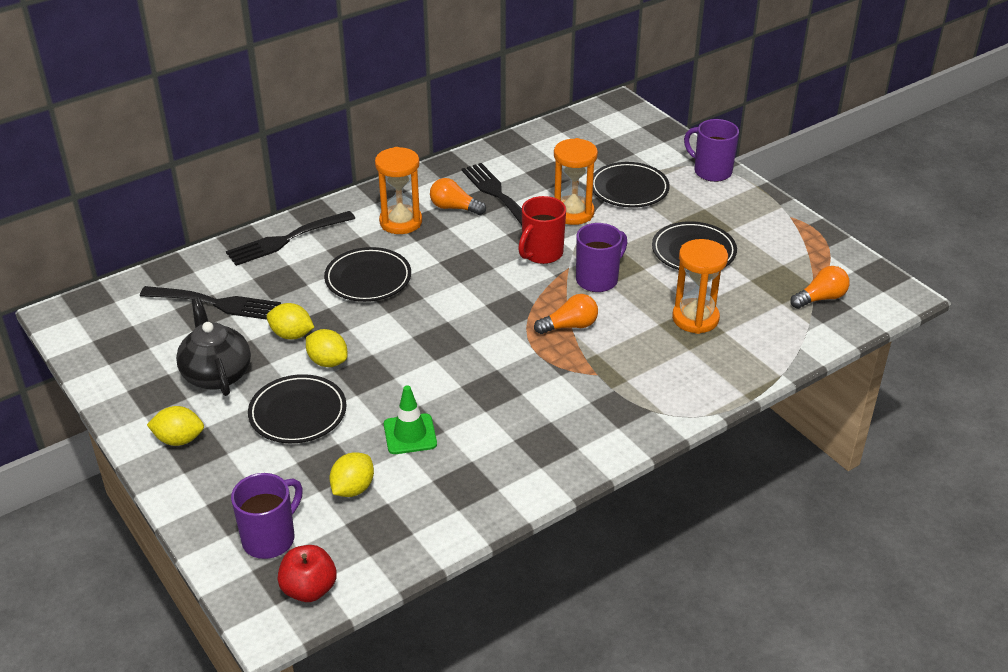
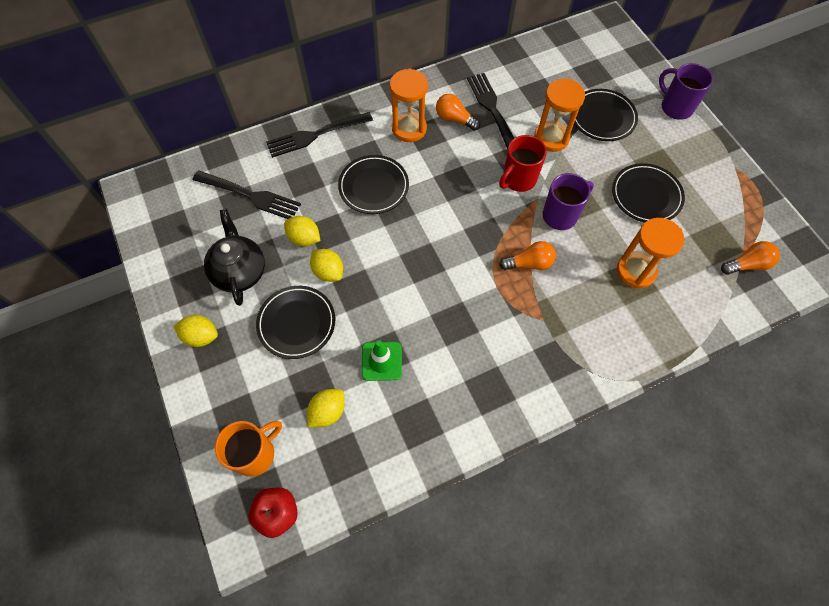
camera: 10 degrees right, 25 degrees up
(270, 539) = (255, 454): purple mug -> orange mug

